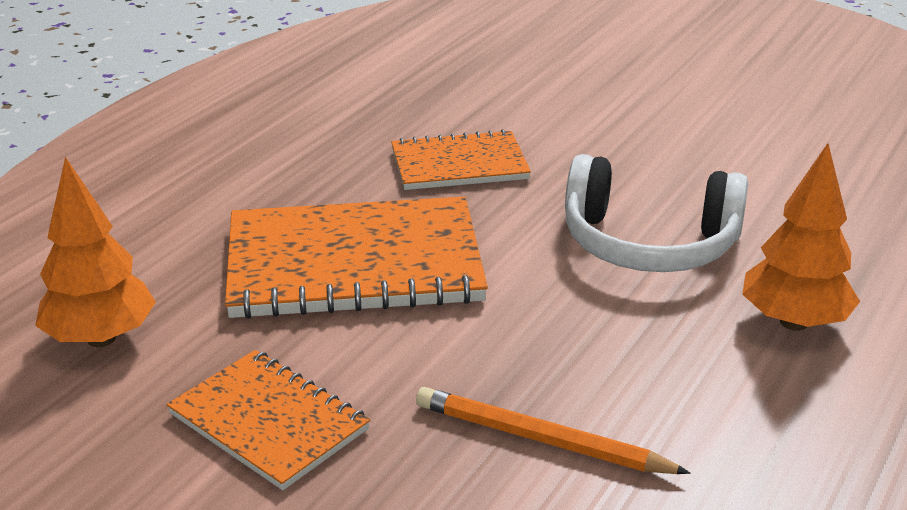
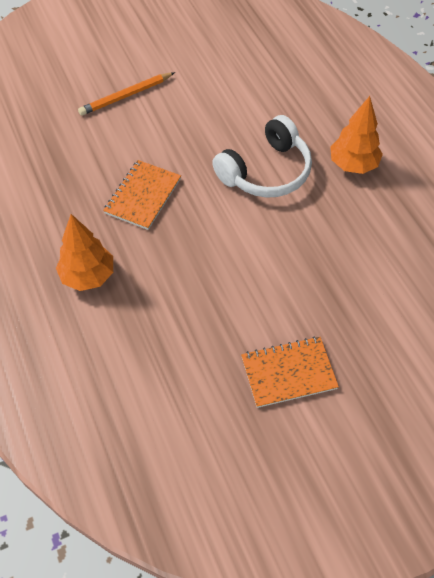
camera: 55 degrees left, 25 degrees up
(101, 338) = (176, 412): orange tree -> orange tree (88, 276)
(354, 264) = (194, 283): orange notebook -> none
(541, 439) = (364, 287): orange pencil -> orange pencil (125, 96)

